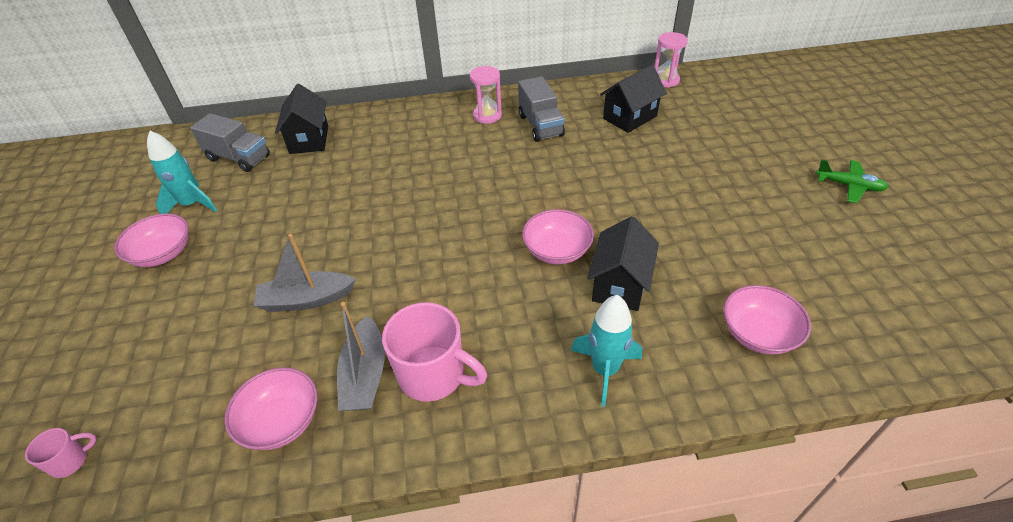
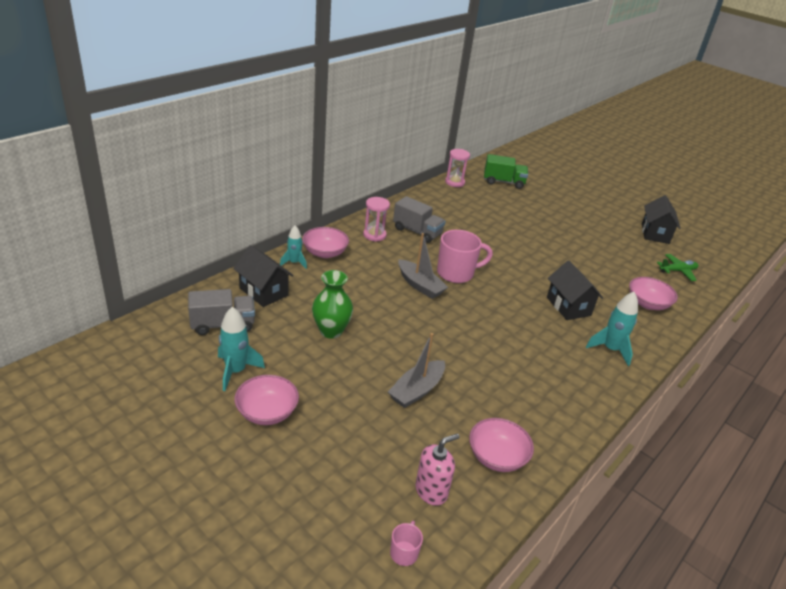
camera: 45 degrees left, 10 degrees down
(175, 415) = (431, 491): none -> pink soap dispenser
(313, 200) = (331, 331): none -> green vase
(365, 374) = (507, 410): grey boat -> grey boat (420, 285)
(371, 120) = (294, 263): none -> turquoise rocket
(433, 375) = (541, 392): pink mug -> pink mug (456, 273)
(557, 251) = (518, 302): pink bowl -> pink bowl (325, 253)
(630, 117) = (462, 211): black house -> black house (655, 233)
(737, 95) = (503, 182): none -> green truck
(849, 186) = (606, 218): green plane -> green plane (677, 271)

